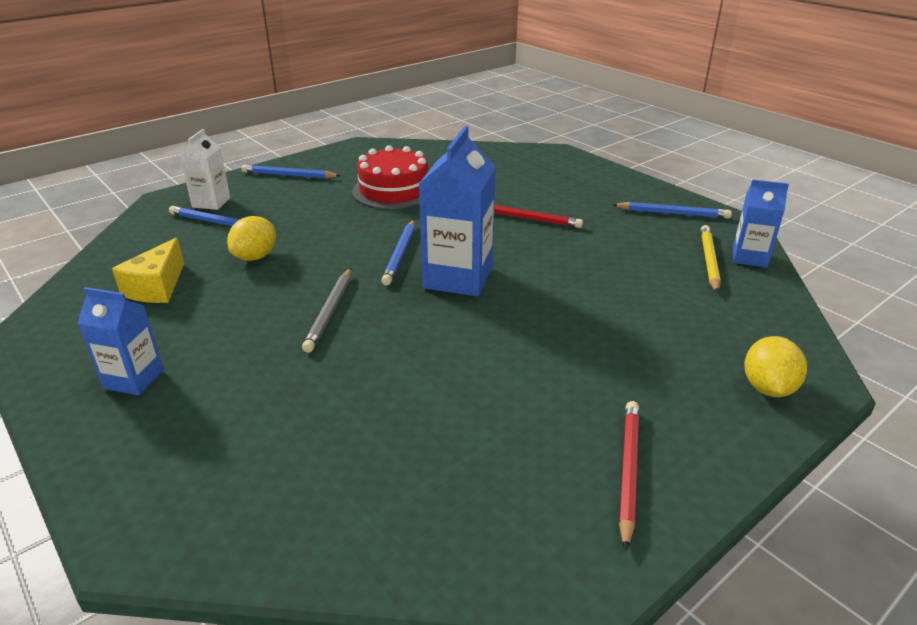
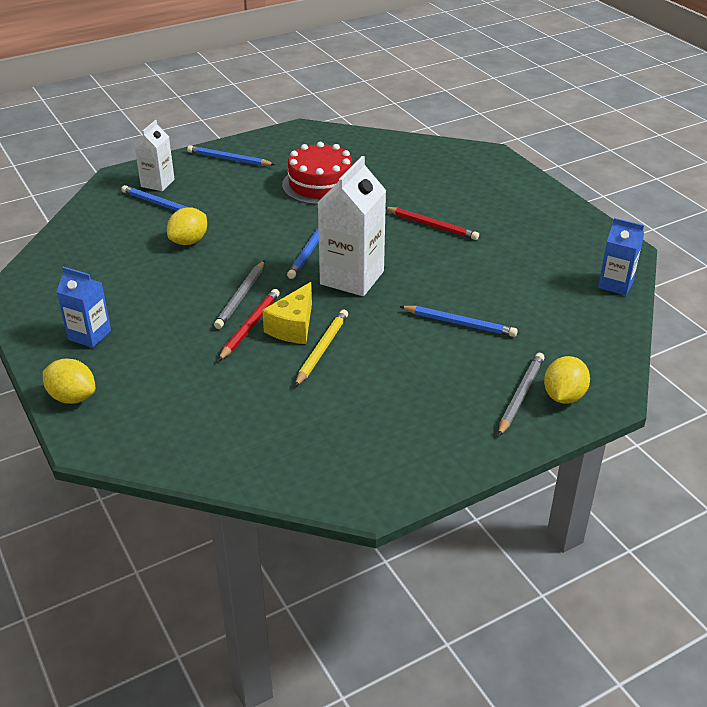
camera: 10 degrees right, 5 degrees up
(109, 471) = (72, 397): none -> yellow lemon
(157, 287) = (108, 261): yellow cheese -> yellow cheese (293, 327)
(458, 278) = (352, 278): blue carton -> white carton
(628, 470) = (426, 440): red pencil -> red pencil (250, 326)
(673, 213) = (569, 233): blue pencil -> blue pencil (460, 323)
(709, 260) = (577, 283): yellow pencil -> yellow pencil (322, 349)
(716, 393) = (520, 395): none -> grey pencil

